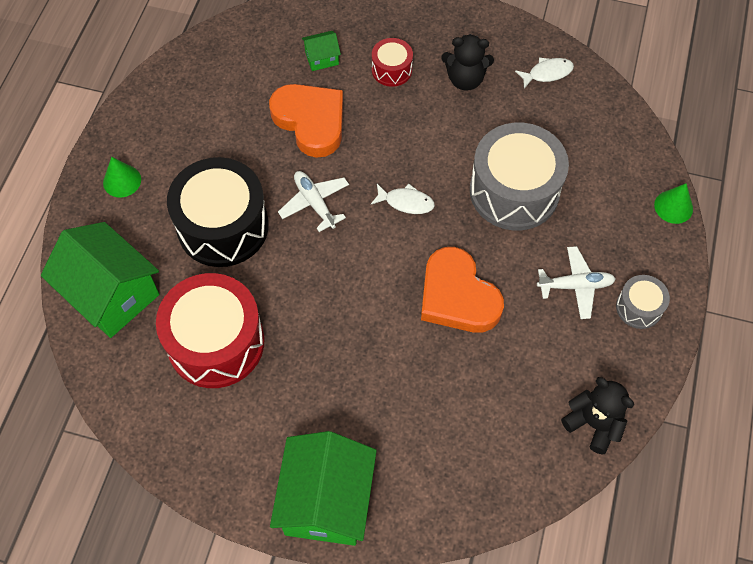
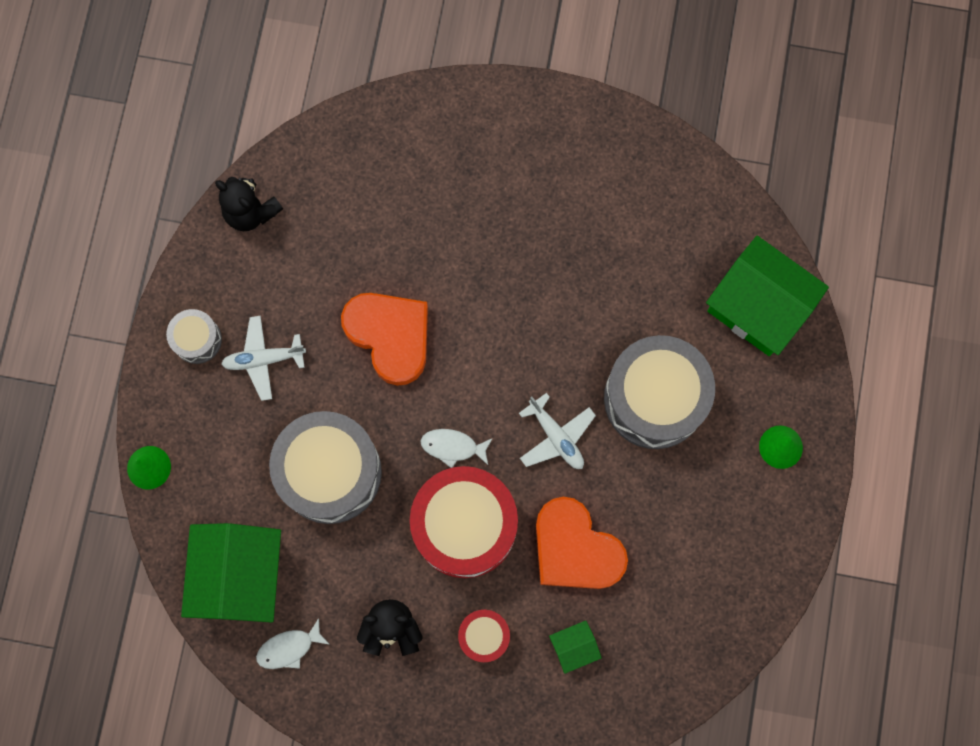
camera: 175 degrees right, 15 degrees up
(216, 342) = (637, 263): red drum -> red drum (464, 525)
(223, 226) = (654, 398): black drum -> grey drum
(326, 501) = (505, 118): green house -> green house (240, 576)

